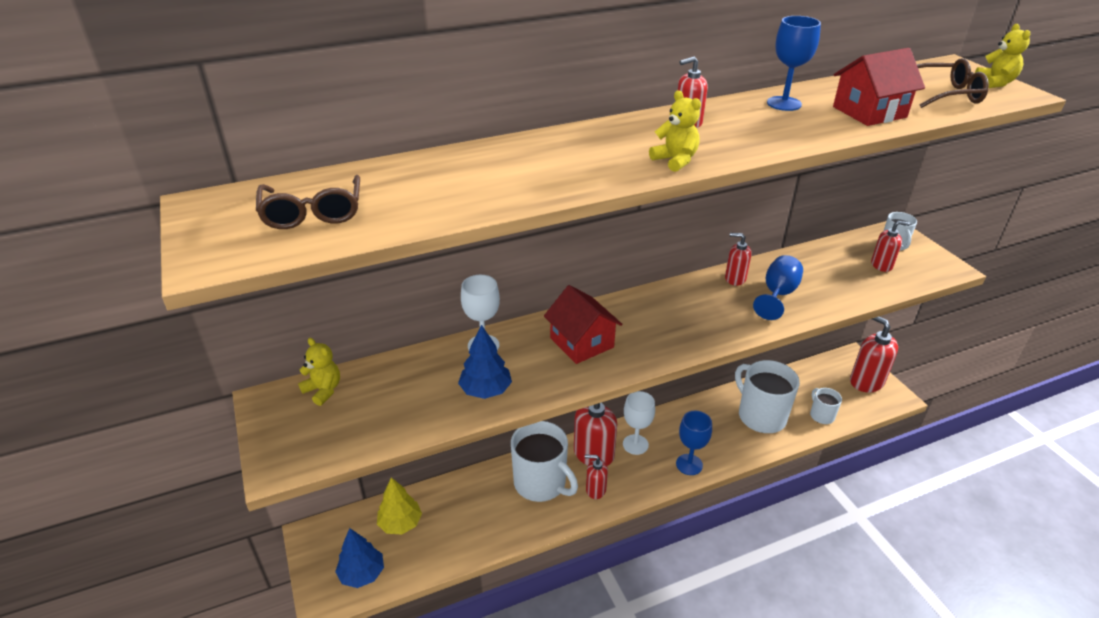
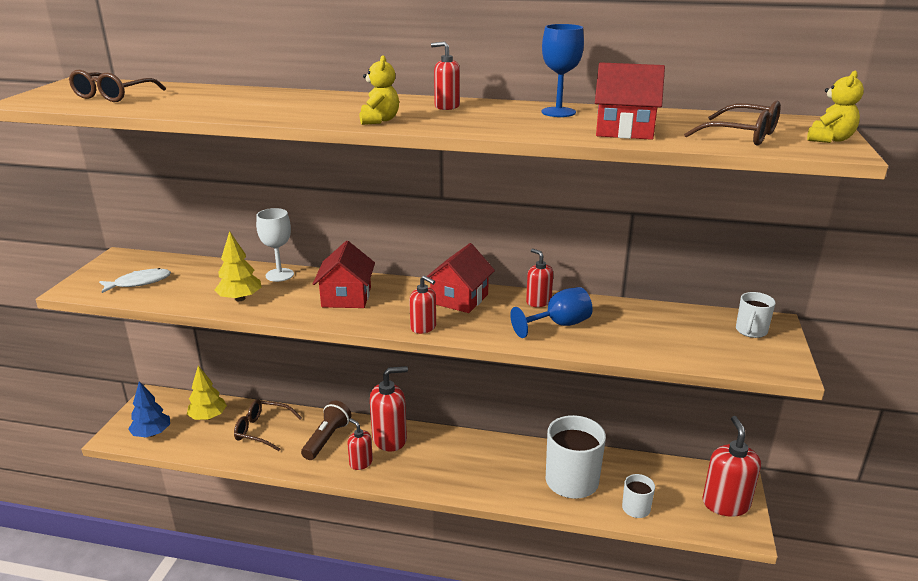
camera: 35 degrees right, 10 degrees down
(323, 390) = (154, 263): yellow teddy bear -> none
(345, 422) = (139, 282): none -> white fish
(471, 507) = (262, 430): none -> brown glasses
(485, 390) = (240, 298): blue tree -> yellow tree
(541, 483) = (327, 439): white mug -> brown flashlight
(635, 444) = (431, 448): white goblet -> none
(675, 302) = (459, 299): none -> red house
(689, 464) = (458, 483): blue goblet -> none
(881, 265) = (707, 340): red soap dispenser -> red soap dispenser (423, 327)

